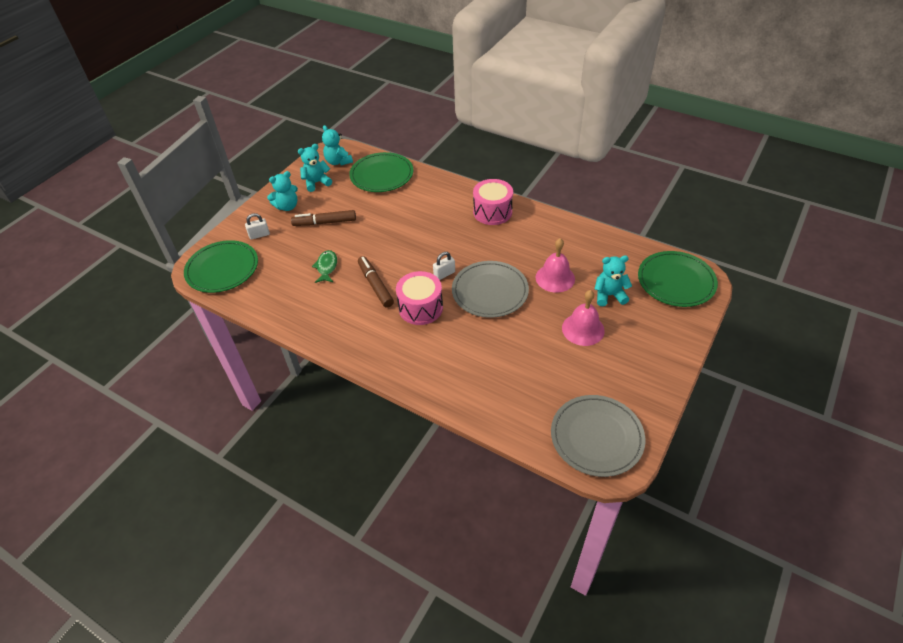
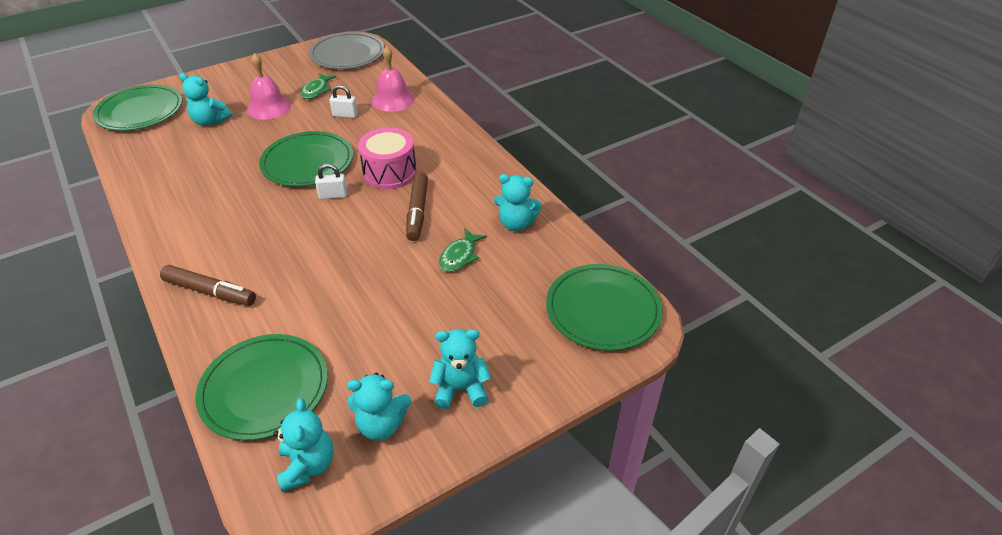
camera: 155 degrees left, 5 degrees down
(259, 235) = (529, 347): white padlock -> white padlock (345, 115)
(300, 303) = (516, 224): none -> turquoise teddy bear
(325, 222) = (420, 328): brown marker -> brown marker (210, 292)
(490, 291) = (307, 162): grey plate -> green plate
(492, 212) = (193, 247): pink drum -> none
(555, 278) = (233, 151): pink bell -> pink bell (393, 100)
(566, 367) = (316, 90): none -> green fish

